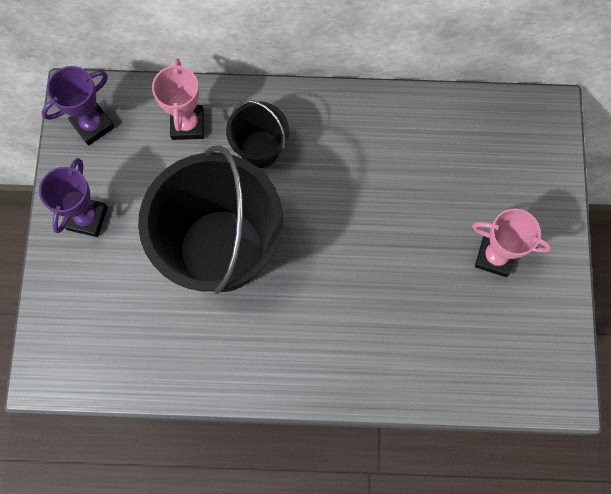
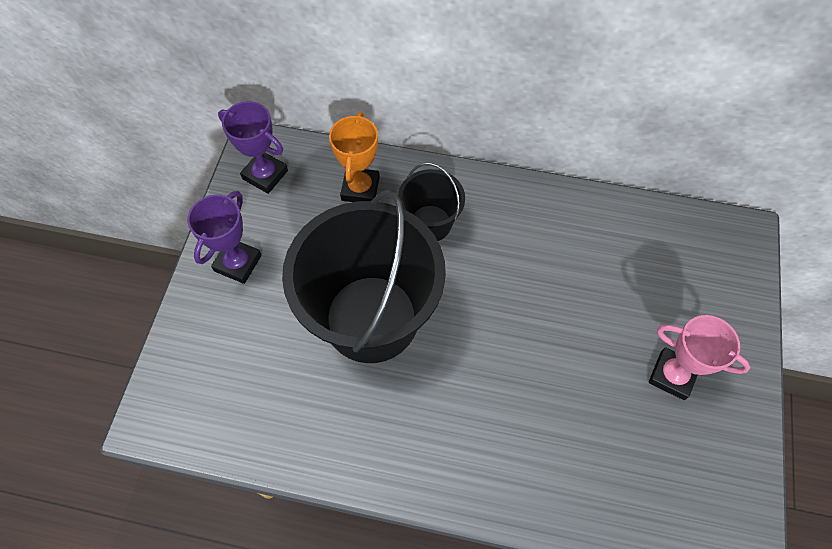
camera: 10 degrees right, 10 degrees down
(92, 125) = (265, 175): purple trophy -> purple trophy turned 60 degrees clockwise
(187, 124) = (360, 189): pink trophy -> orange trophy

